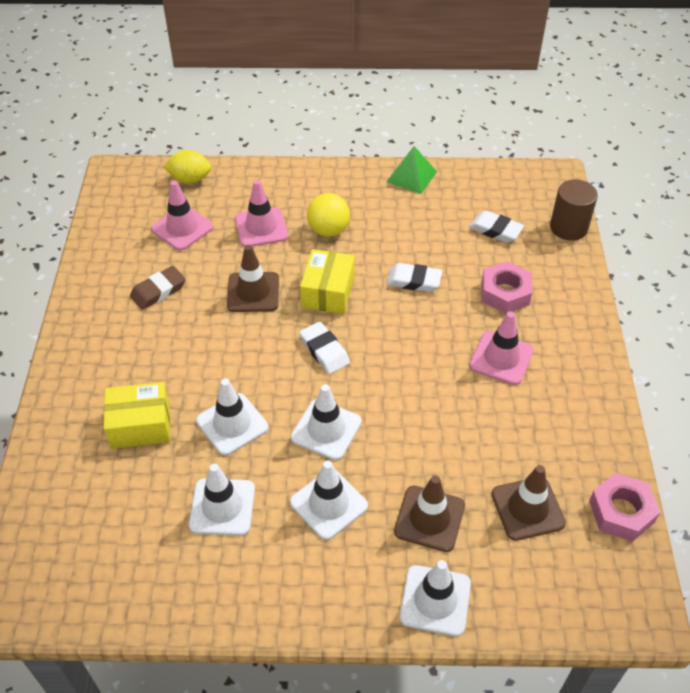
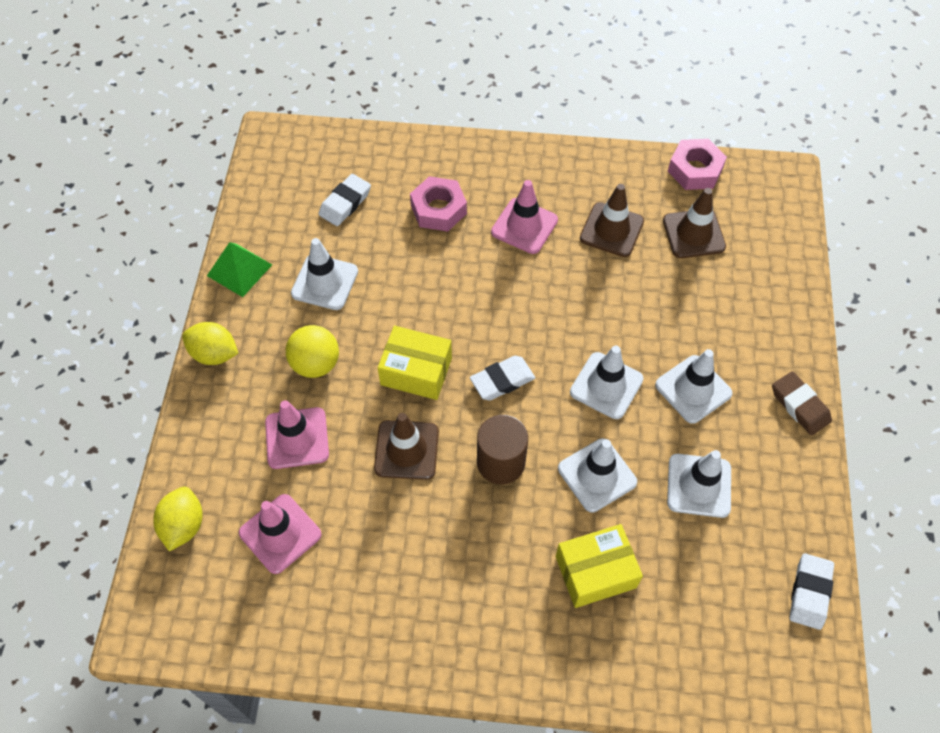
camera: 85 degrees left, 10 degrees up
(140, 425) = (595, 572): yellow box -> yellow box turned 75 degrees clockwise
(158, 291) = (390, 560): brown eraser -> brown eraser (799, 405)
(331, 174) = (214, 354): none -> yellow lemon
(414, 281) = (410, 287): white eraser -> white eraser (809, 593)
(429, 518) = (706, 308): brown traffic cone -> brown traffic cone (611, 230)
(435, 600) = (786, 314): white traffic cone -> white traffic cone (325, 282)
(568, 227) = (353, 141): brown cylinder -> brown cylinder (501, 462)

